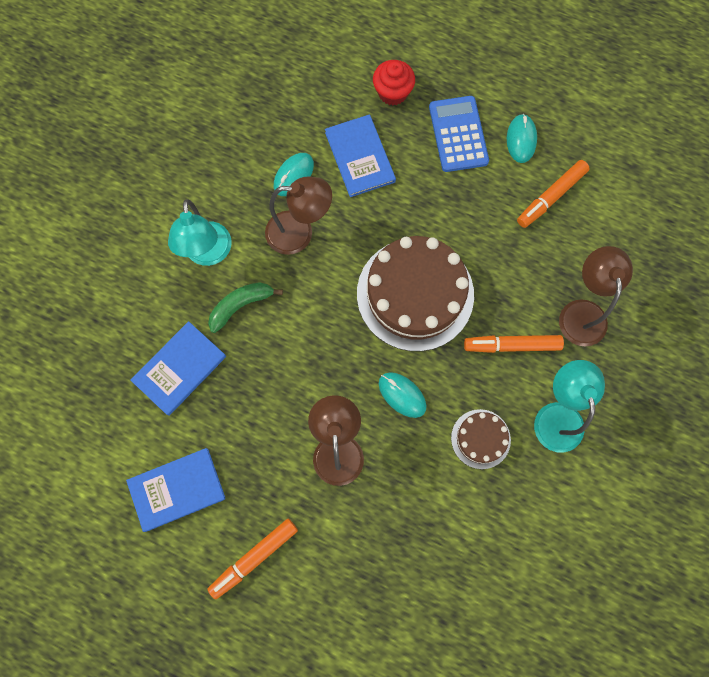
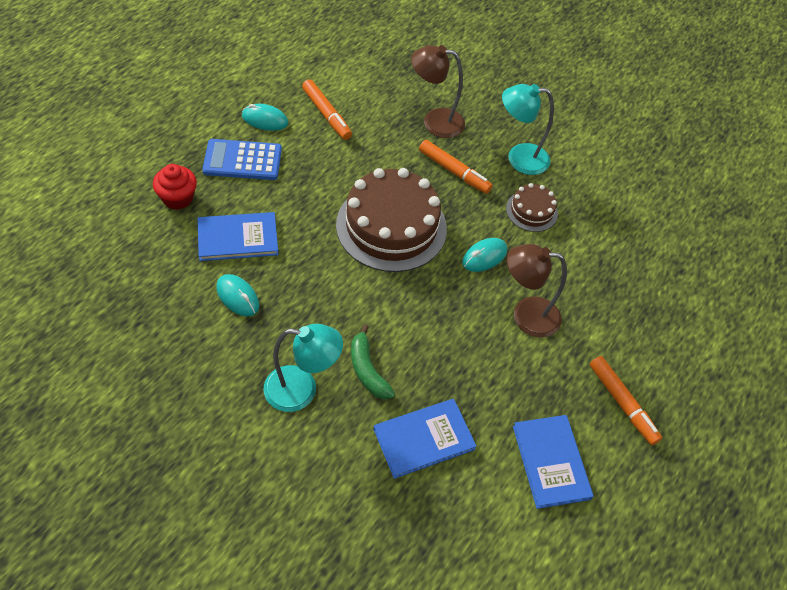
camera: 85 degrees left, 20 degrees down
(179, 369) = (424, 439): blue book -> blue book turned 75 degrees counterclockwise
(299, 233) = (303, 304): brown lamp -> none
(512, 345) = (454, 171): orange marker -> orange marker turned 60 degrees counterclockwise

